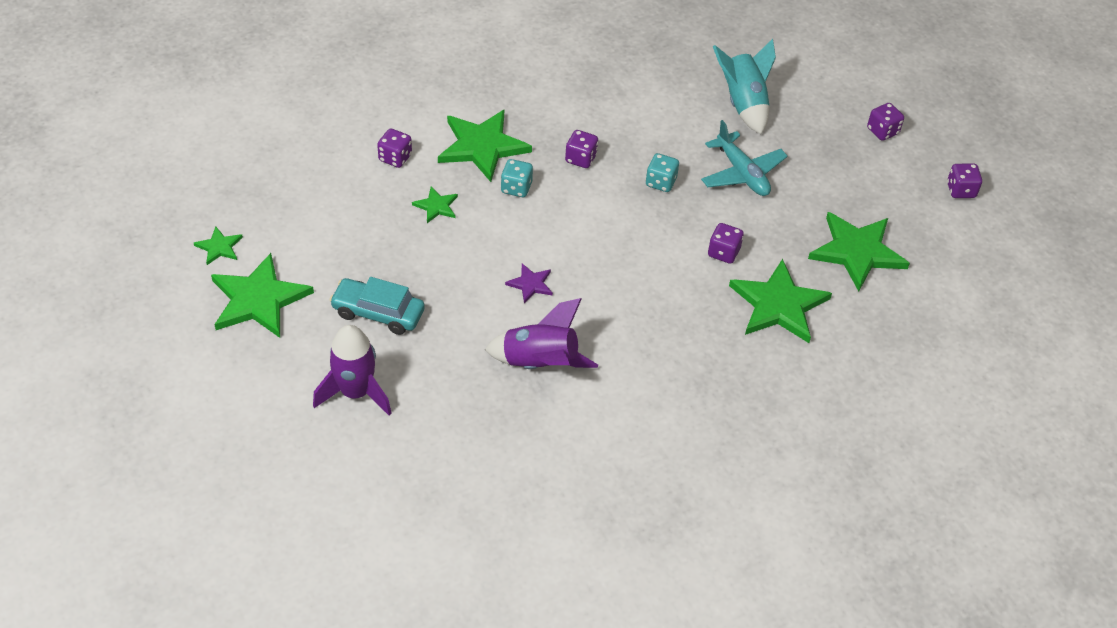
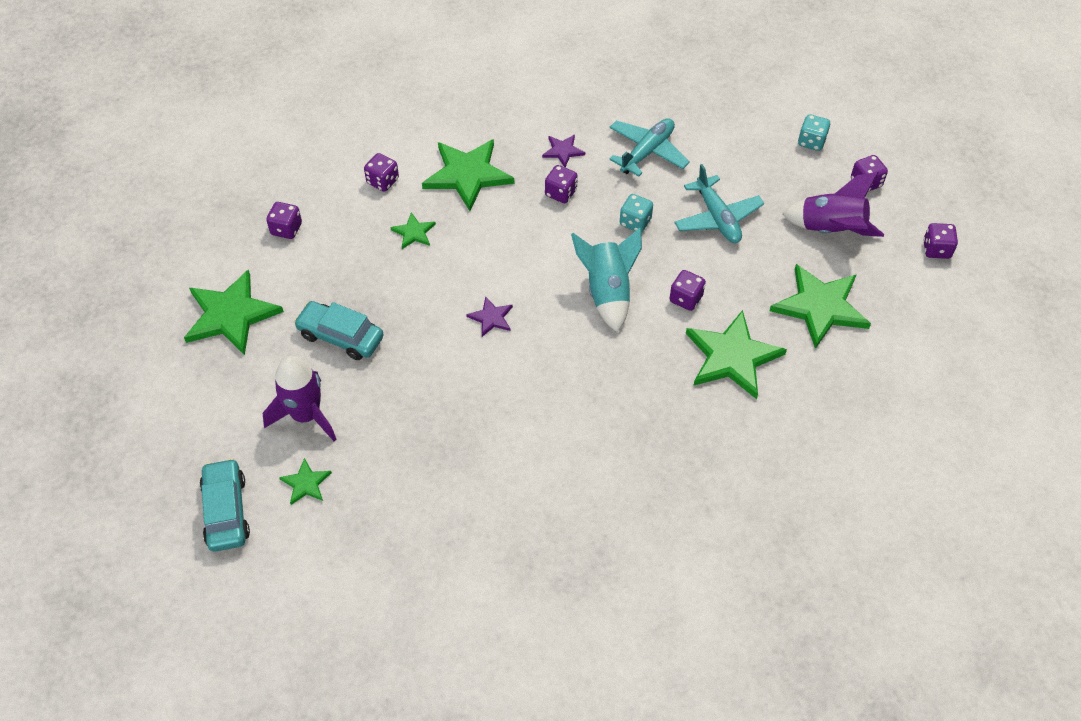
camera: 10 degrees right, 5 degrees up
(219, 247) = (203, 260): green star -> green star (306, 483)
(288, 492) = (226, 511): none -> turquoise car
(302, 211) = (286, 229): none -> purple dice
(516, 188) = (493, 219): turquoise dice -> turquoise dice (811, 142)
(540, 363) = (487, 399): purple rocket -> purple rocket (831, 230)
(576, 118) = (563, 151): none -> purple star
(661, 114) = (647, 152): none -> turquoise plane
(743, 104) = (730, 146): turquoise rocket -> turquoise rocket (607, 292)

